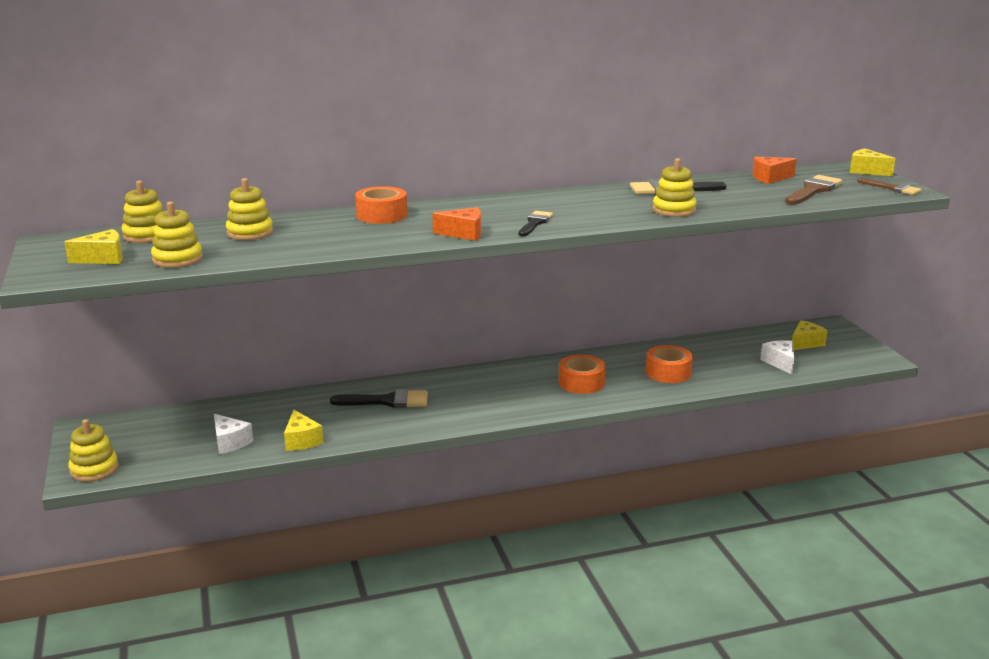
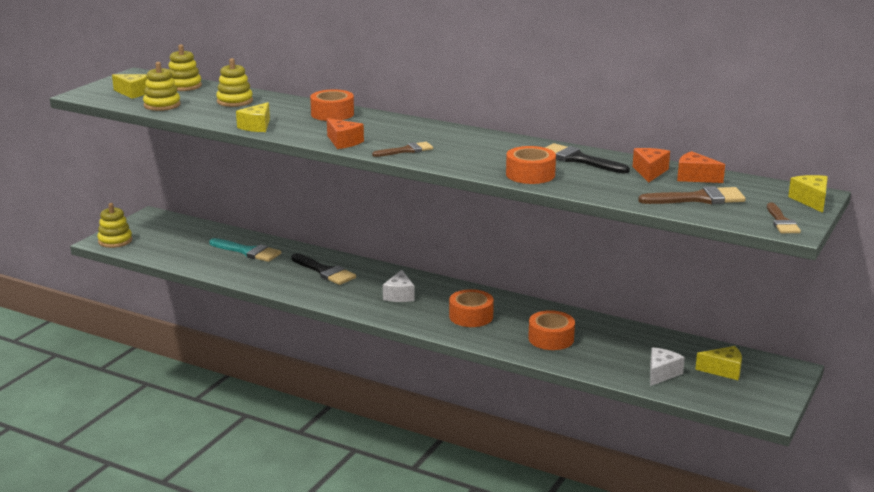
camera: 45 degrees right, 0 degrees up
(230, 442) = (198, 256): white cheese -> white cheese (399, 295)
(274, 416) = (248, 252): none -> turquoise brush
(301, 440) = (234, 272): yellow cheese -> yellow cheese (256, 126)
(535, 223) = (406, 150): black brush -> brown brush
(674, 210) = (530, 174): yellow stacking toy -> orange tape
(736, 183) = (650, 172): none -> orange cheese

